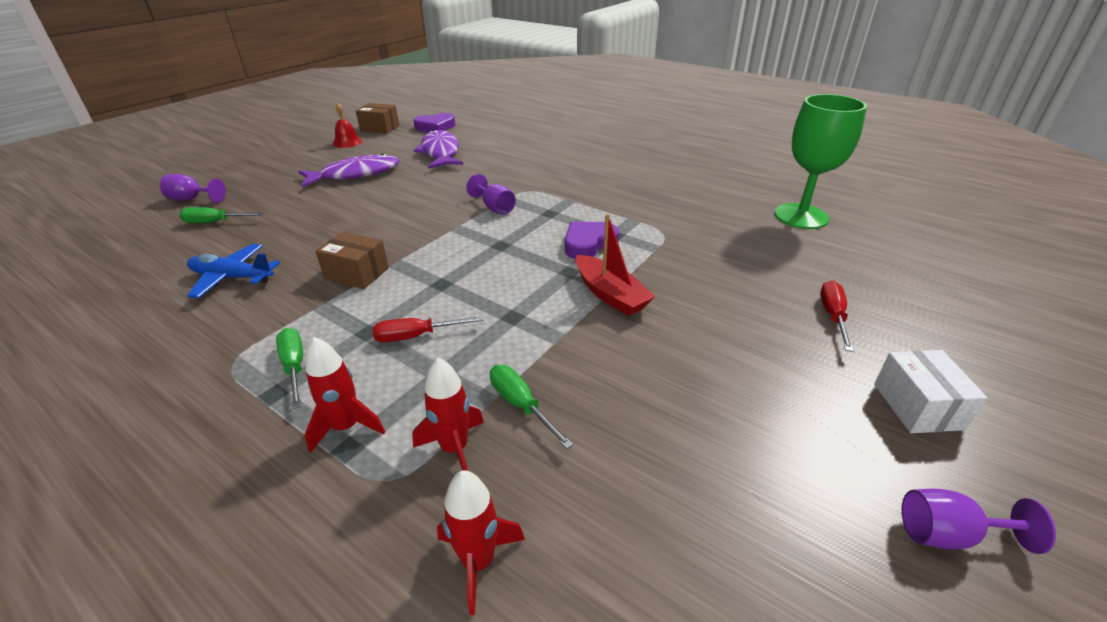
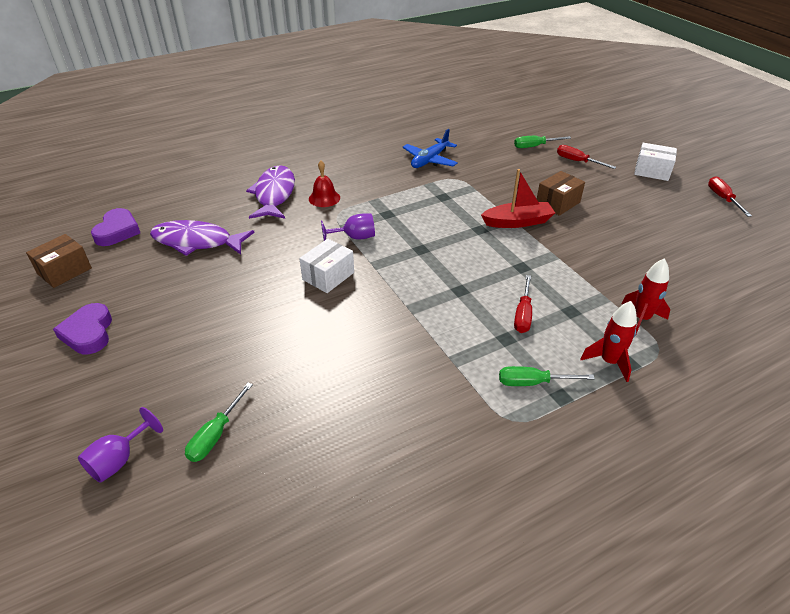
camera: 65 degrees left, 5 degrees up
(232, 278) = (365, 419): blue plane -> blue plane (429, 160)
(347, 142) = (79, 303): red bell -> red bell (324, 198)
(355, 174) = (191, 308): purple fish -> purple fish (274, 194)
(357, 273) = (413, 333): brown box -> brown box (557, 203)
(425, 212) = (328, 276): none -> white box
(478, 561) = (720, 326): red rocket -> none
(521, 405) = (612, 285): green screwdriver -> green screwdriver (535, 146)
(588, 244) = (448, 211): purple heart -> purple heart (88, 333)
(801, 216) = (471, 127): green goblet -> none
(948, 534) = (722, 198): purple goblet -> red screwdriver

